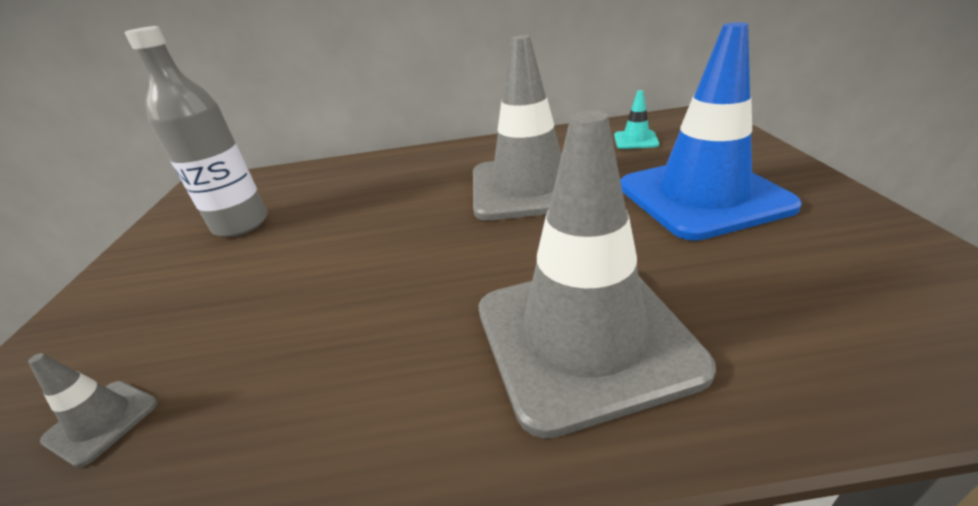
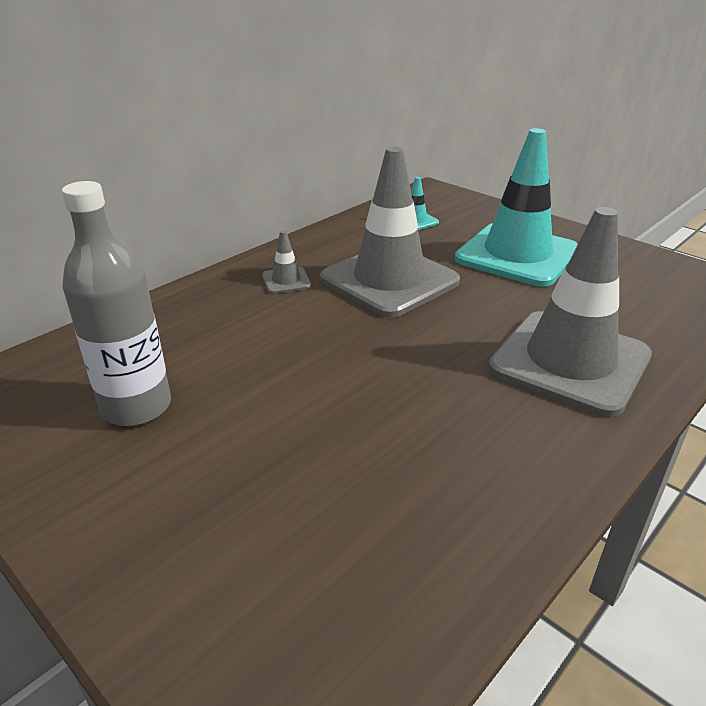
camera: 45 degrees left, 0 degrees up
(102, 421) = (341, 578): grey traffic cone -> grey traffic cone (286, 281)
(702, 196) = (517, 255): blue traffic cone -> turquoise traffic cone

